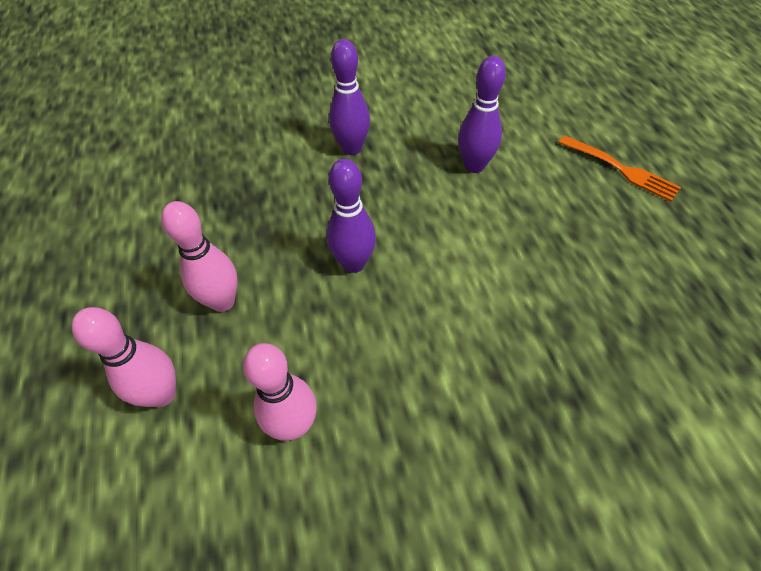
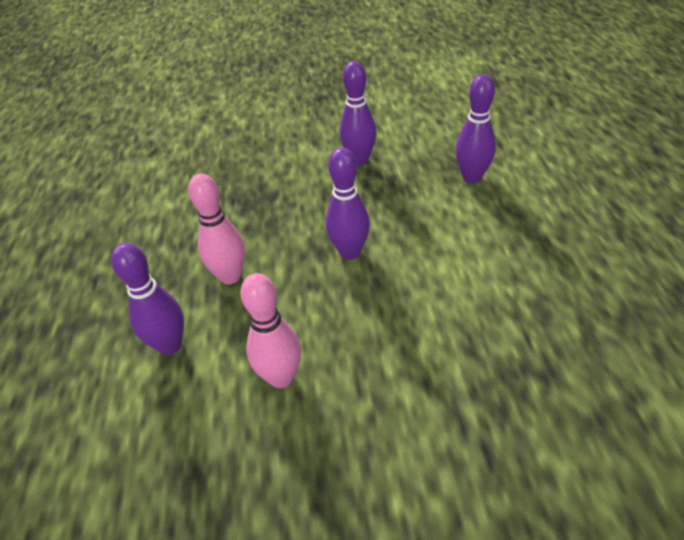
camera: 10 degrees right, 10 degrees down
(162, 394) = (170, 345): pink bowling pin -> purple bowling pin
(620, 169) = (615, 184): orange fork -> none

